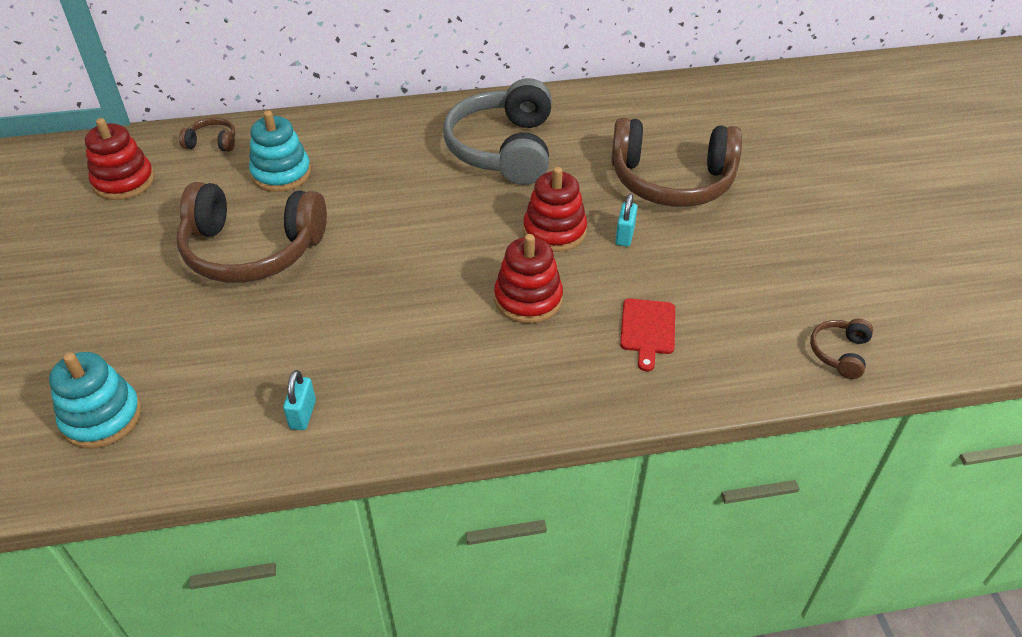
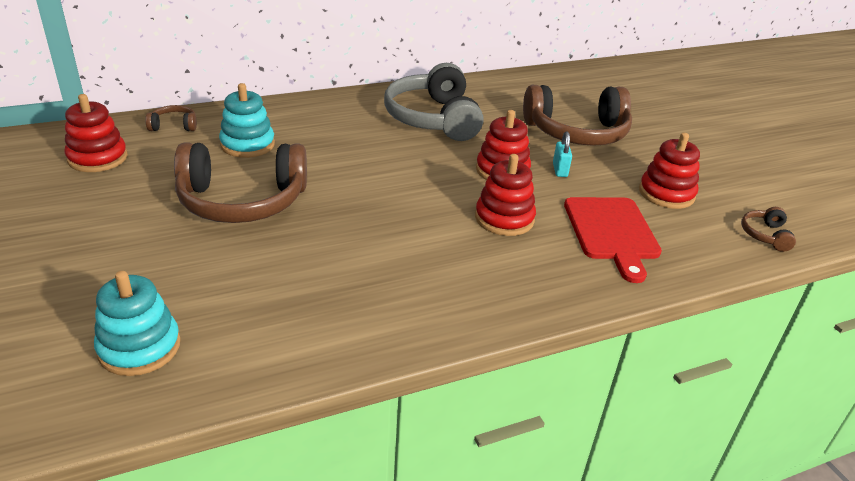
camera: 15 degrees left, 10 degrees down
(303, 414) = (343, 323): turquoise padlock -> none
(648, 329) = (612, 232): red cutting board -> red cutting board, size x1.68
(742, 281) = (666, 194): none -> red stacking toy

